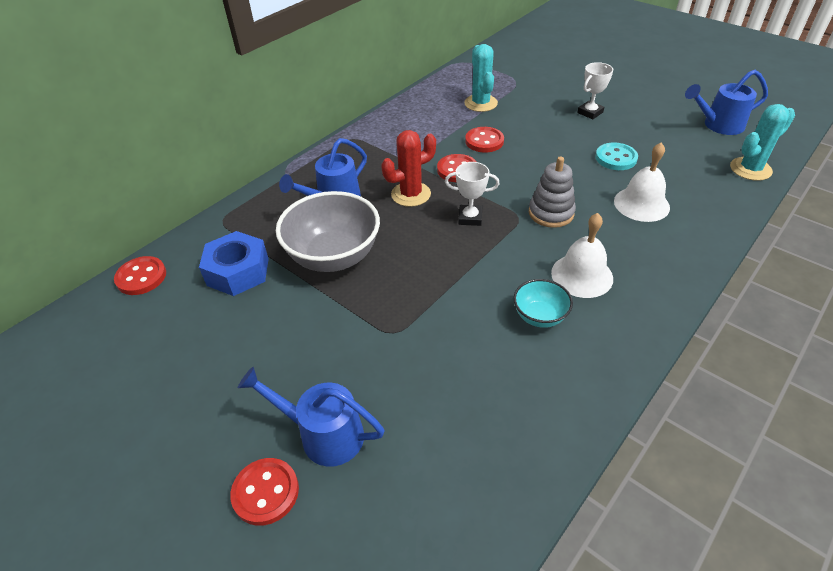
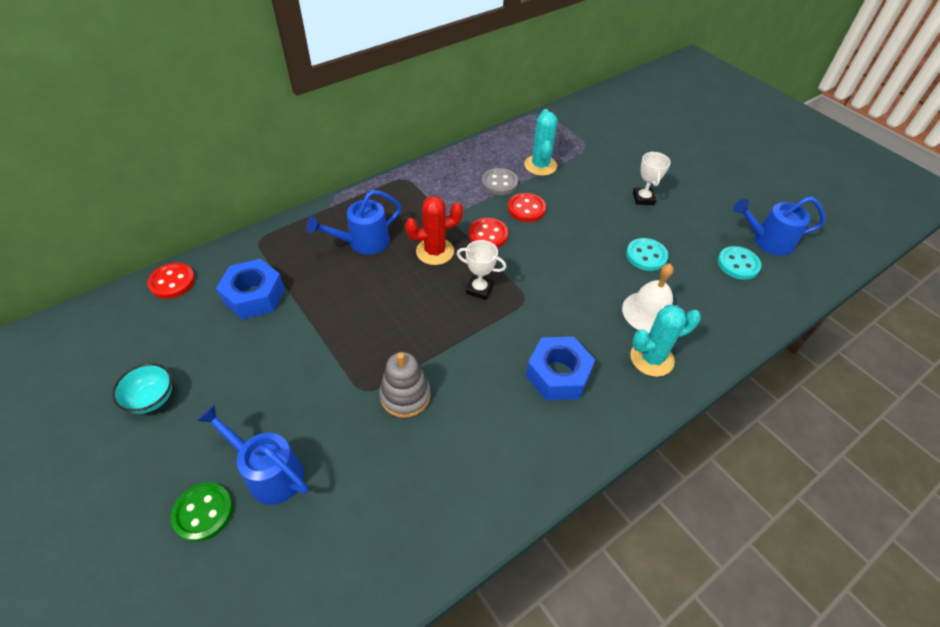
camera: 10 degrees right, 5 degrees up
(265, 492) = (203, 512): red button -> green button
(334, 257) = (341, 301): grey bowl -> none
(448, 125) = (499, 183): none -> grey button
(539, 316) = (501, 407): turquoise bowl -> turquoise bowl (152, 399)
(551, 213) = (557, 301): grey stacking toy -> grey stacking toy (405, 396)
(582, 275) = (558, 374): white bell -> blue nut
(590, 112) = (643, 198): white trophy -> white trophy turned 60 degrees counterclockwise
(702, 148) = (738, 264): none -> turquoise button
(750, 169) = (776, 298): turquoise cactus -> turquoise cactus (651, 358)

